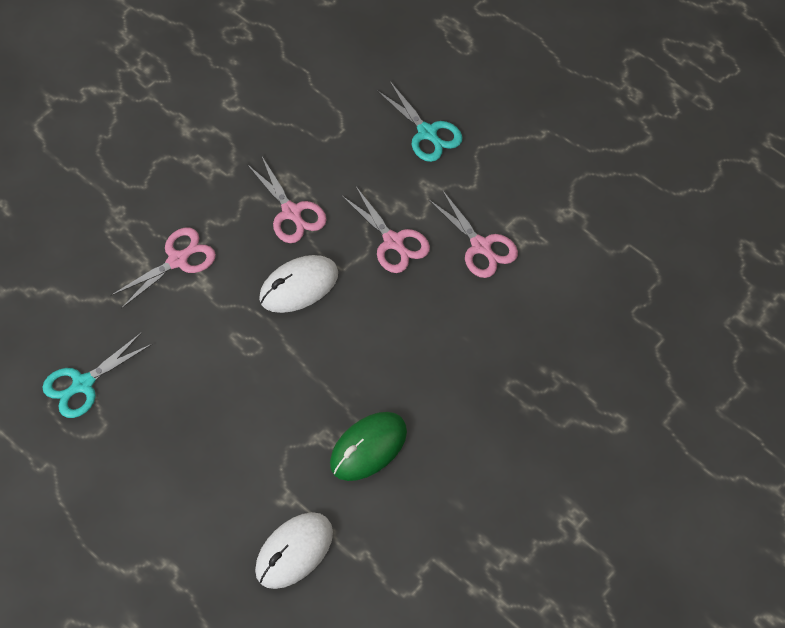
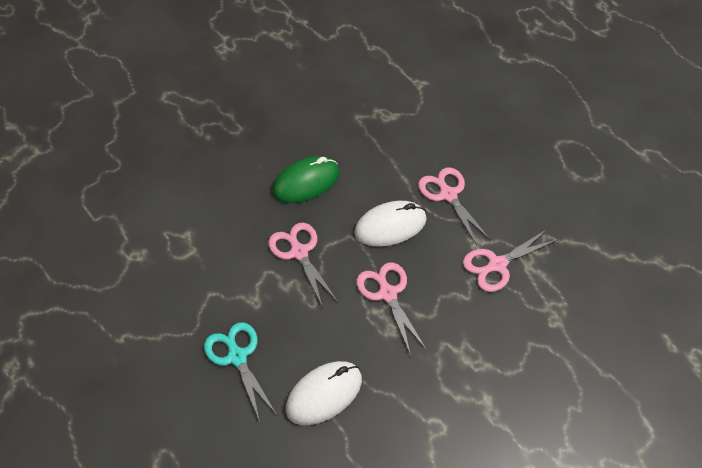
camera: 170 degrees left, 5 degrees down
(82, 384) = (576, 176): turquoise scissors -> none
(294, 552) = (418, 54): white mouse -> white mouse (324, 394)
(368, 448) = (355, 105): green mouse -> green mouse (306, 182)
(481, 247) = (222, 236): pink scissors -> pink scissors (448, 194)

